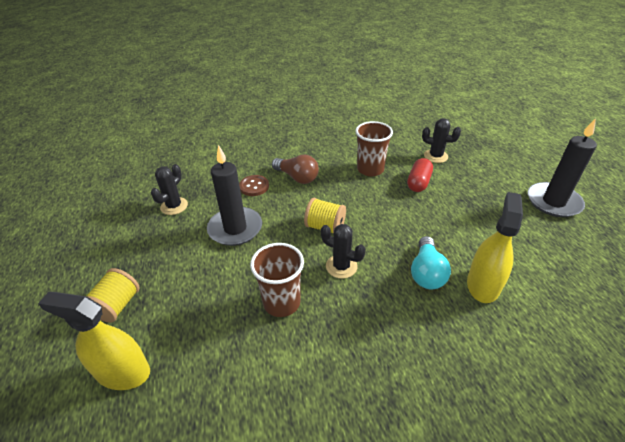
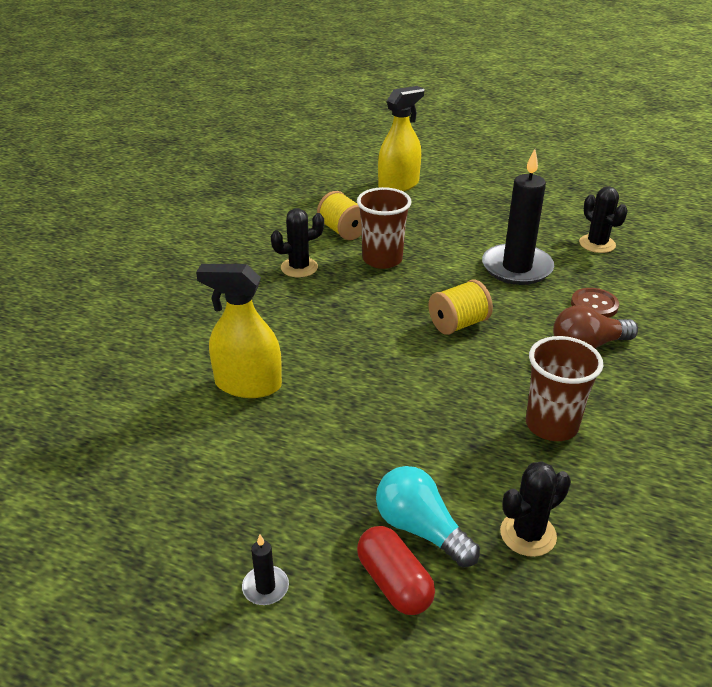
camera: 125 degrees right, 5 degrees down
(117, 305) = (469, 193): yellow spool -> yellow spool (343, 231)
(341, 266) = (386, 307): black cactus -> black cactus (299, 267)
(418, 182) = (470, 457): red capsule -> red capsule (394, 583)
(426, 273) = (310, 356): turquoise light bulb -> turquoise light bulb (420, 529)
(483, 285) = (248, 384): yellow spray bottle -> yellow spray bottle turned 135 degrees clockwise
(553, 202) = (265, 587): black candle -> black candle, size x0.41

